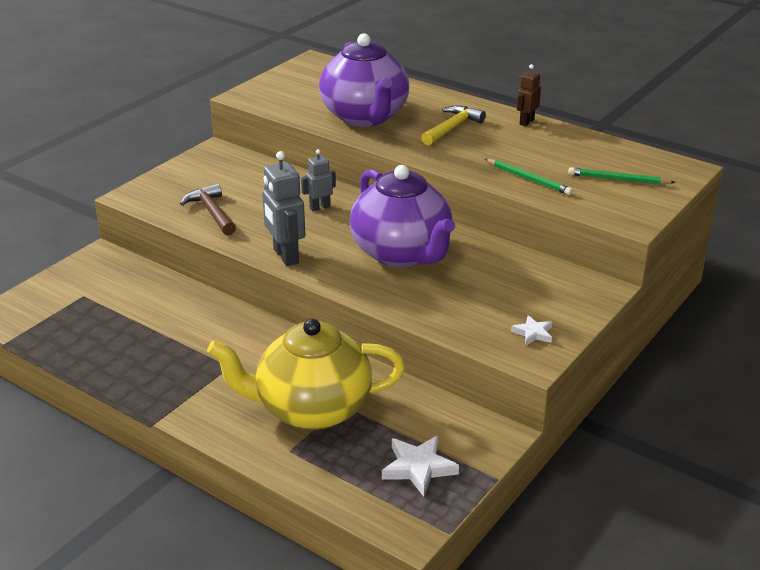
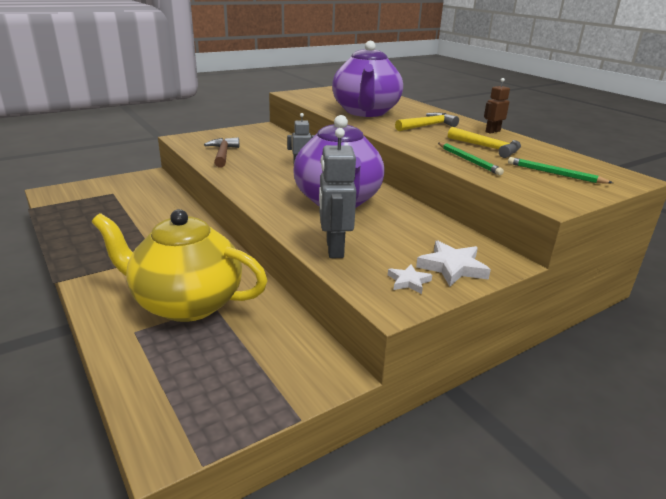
camera: 20 degrees right, 5 degrees down
(285, 256) = (245, 186): grey robot -> grey robot (334, 249)
(418, 468) = (230, 382): white star -> white star (452, 267)
(536, 153) = (487, 148): none -> yellow hammer

